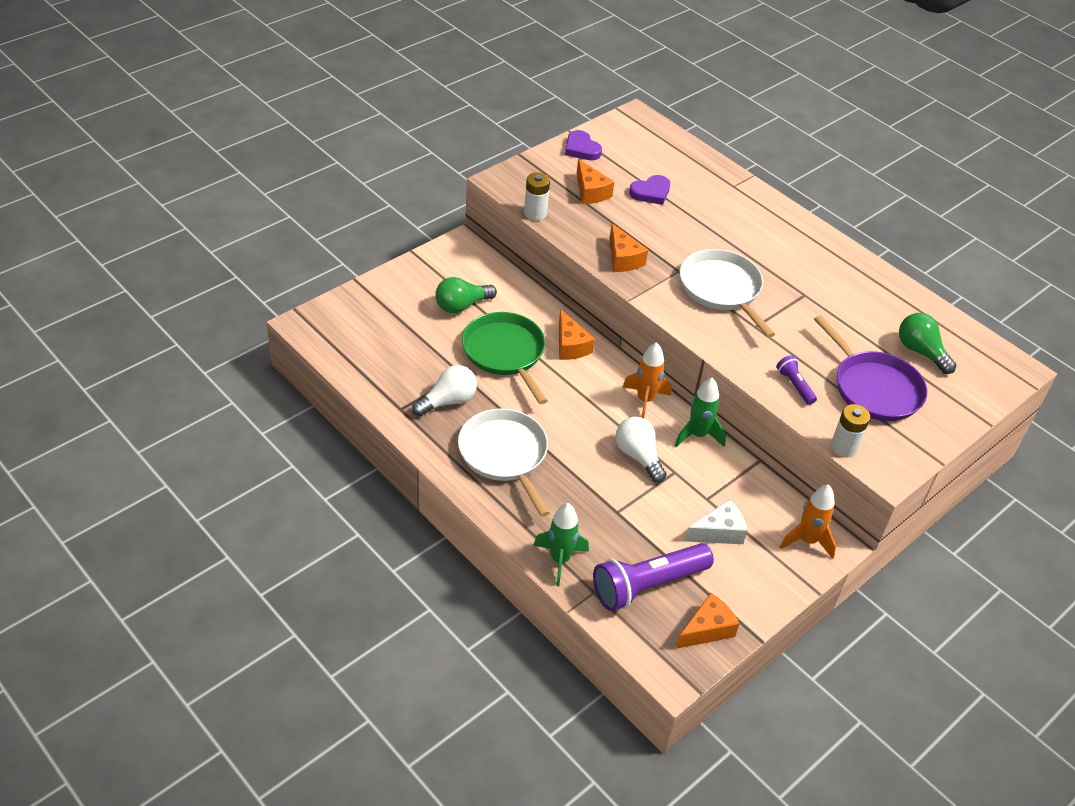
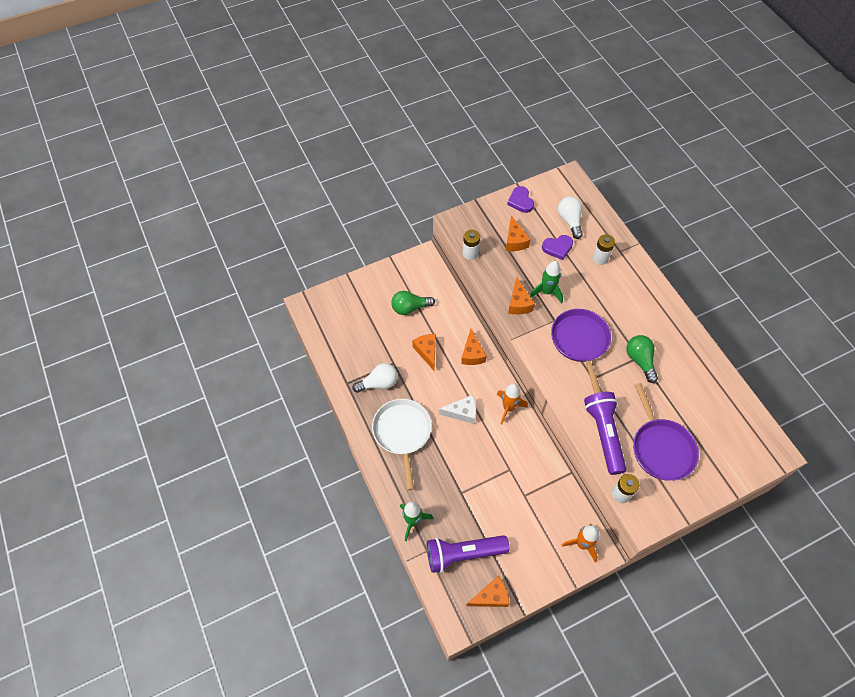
camera: 20 degrees right, 15 degrees up
(505, 353) = (427, 352): green pan -> orange cheese
(638, 456) = (489, 452): white light bulb -> white light bulb (570, 221)
(697, 435) = (535, 443): green rocket -> green rocket (547, 292)
(711, 196) = (600, 258): none -> white battery
(719, 532) = (524, 524): white cheese -> white cheese (462, 412)
(722, 289) = (580, 342): white pan -> purple pan
(795, 385) = (604, 434): purple flashlight -> purple flashlight, size x2.10
(920, 352) = (708, 423): green light bulb -> green light bulb (640, 360)

